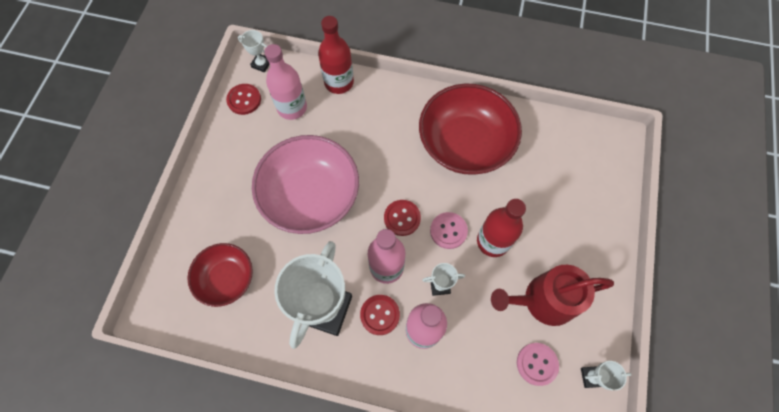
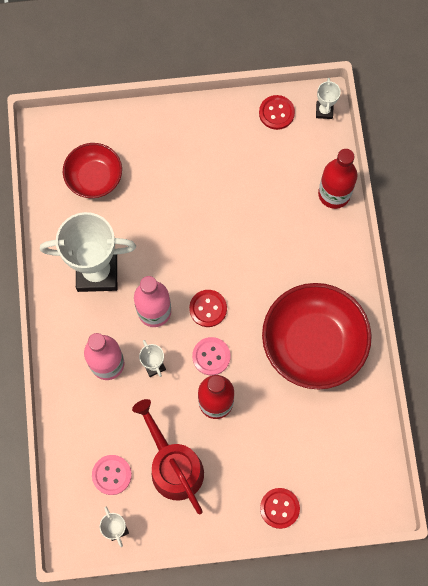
camera: 70 degrees right, 5 degrees up
(292, 108) = (286, 161): pink bottle -> none
(311, 196) = (199, 217): pink bowl -> none
(380, 315) = (108, 321): red button -> red button (279, 508)

